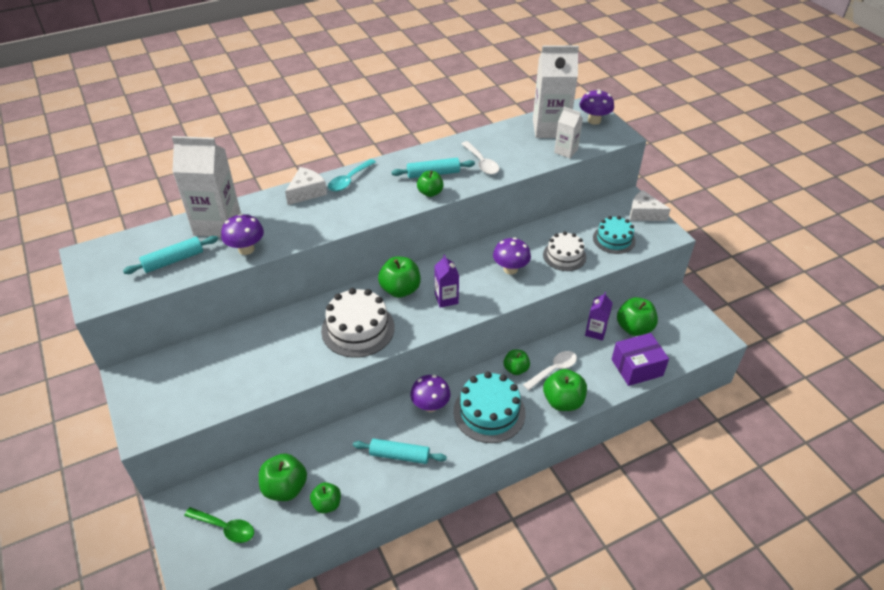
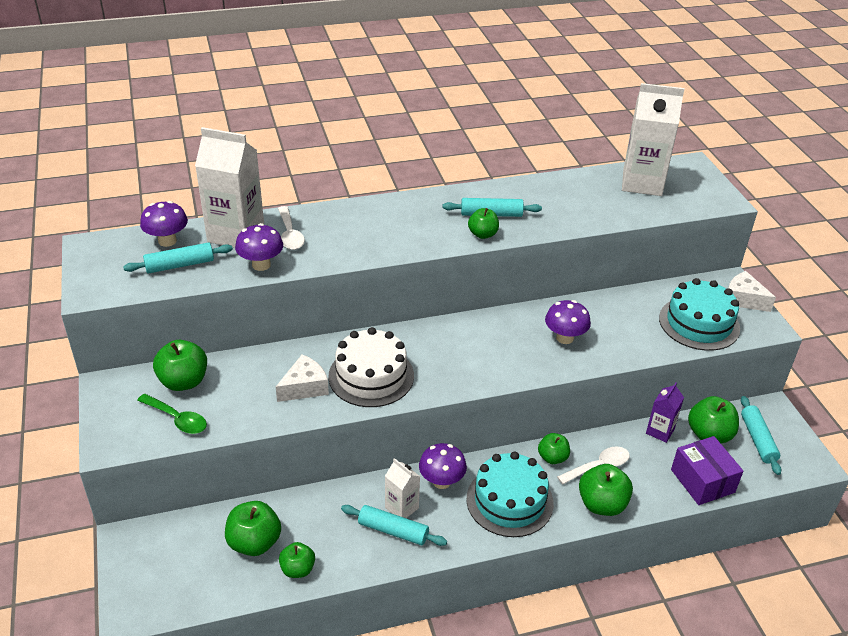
camera: 10 degrees right, 5 degrees down
(225, 528) = (178, 573): green spoon -> green spoon (177, 419)
(307, 192) = (342, 214): white cheese -> white cheese (304, 387)
(349, 180) = (393, 208): turquoise spoon -> none
(400, 290) = (430, 341): green apple -> green apple (184, 381)
(446, 299) = (481, 359): purple carton -> none
(481, 163) = (551, 210): white spoon -> white spoon (290, 234)
(564, 256) = (633, 333): white cake -> none
(566, 151) = (655, 210): white carton -> white carton (401, 508)
(594, 120) = (698, 181): purple mushroom -> purple mushroom (167, 241)
(614, 239) = (699, 323): turquoise cake -> turquoise cake, size x1.54
(637, 367) = (702, 481): purple box -> purple box turned 75 degrees clockwise
(672, 325) = (757, 440): none -> turquoise rolling pin

